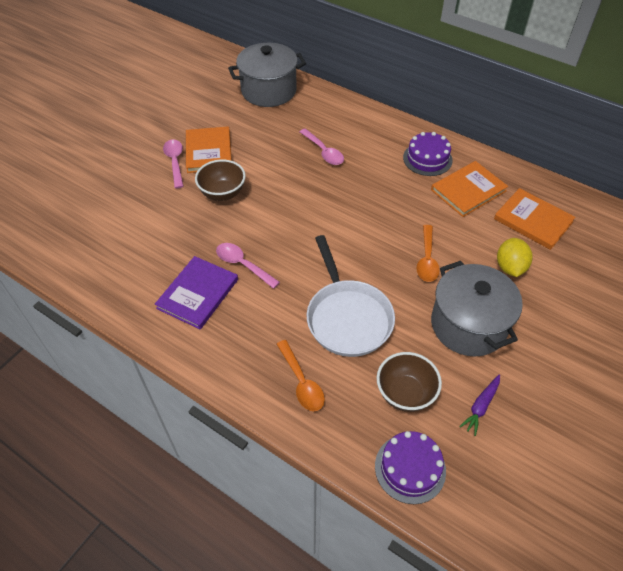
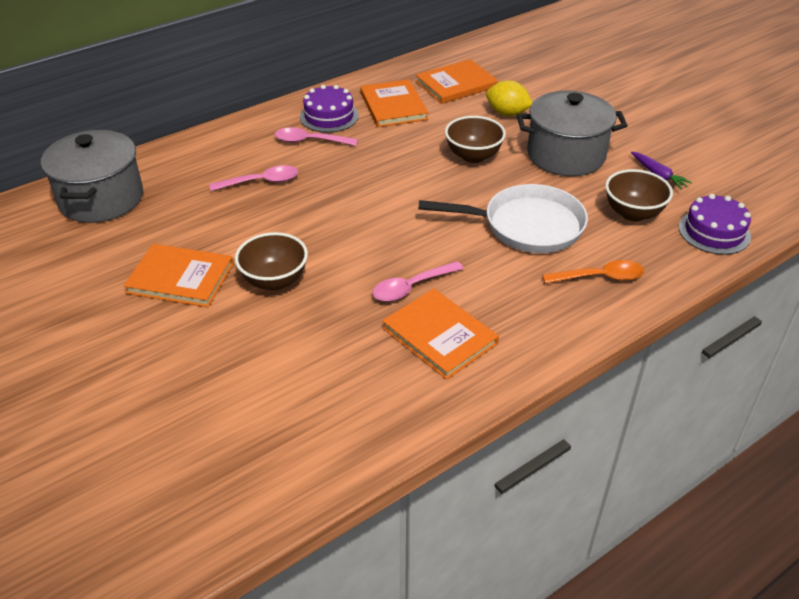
camera: 70 degrees left, 10 degrees down
(175, 162) = (175, 315): pink spoon -> pink spoon (310, 141)
(198, 294) = (440, 335): purple book -> orange book
(427, 259) = (473, 156): orange spoon -> brown bowl

